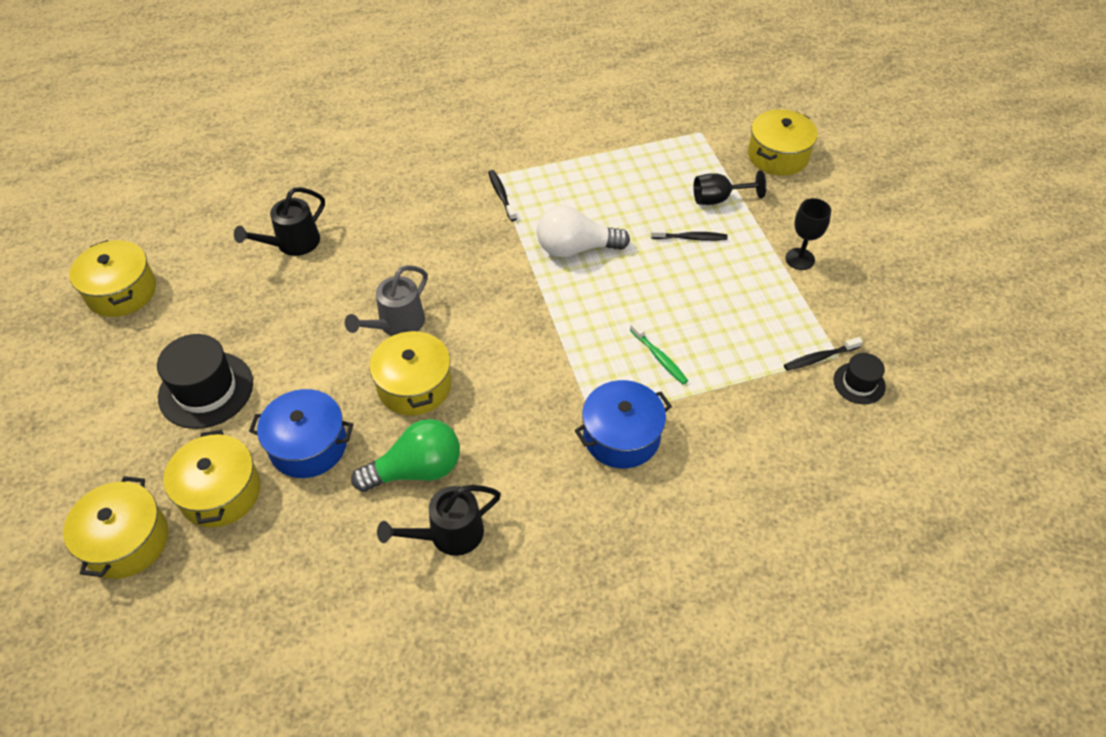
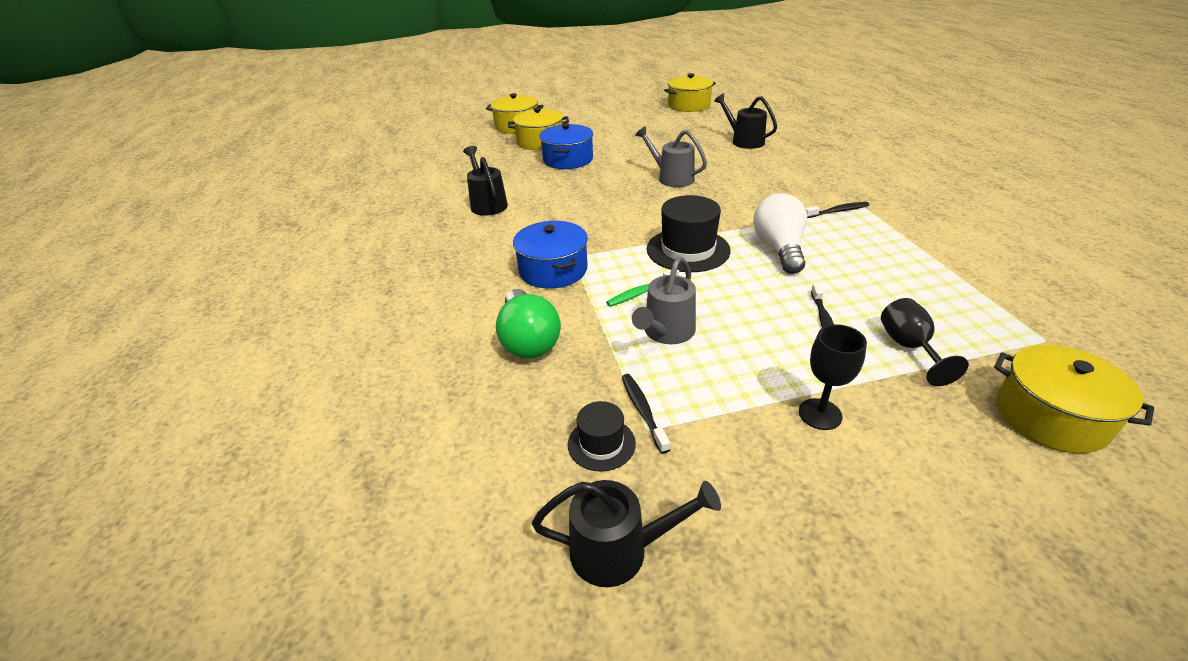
camera: 95 degrees right, 15 degrees down
(206, 390) = (614, 131): black hat -> black hat (688, 250)
(414, 385) = (613, 187): yellow pot -> none
(416, 470) = (541, 191): green light bulb -> green light bulb (528, 340)
(720, 340) = (666, 333): none -> grey watering can
(942, 370) = (620, 550): none -> black watering can

